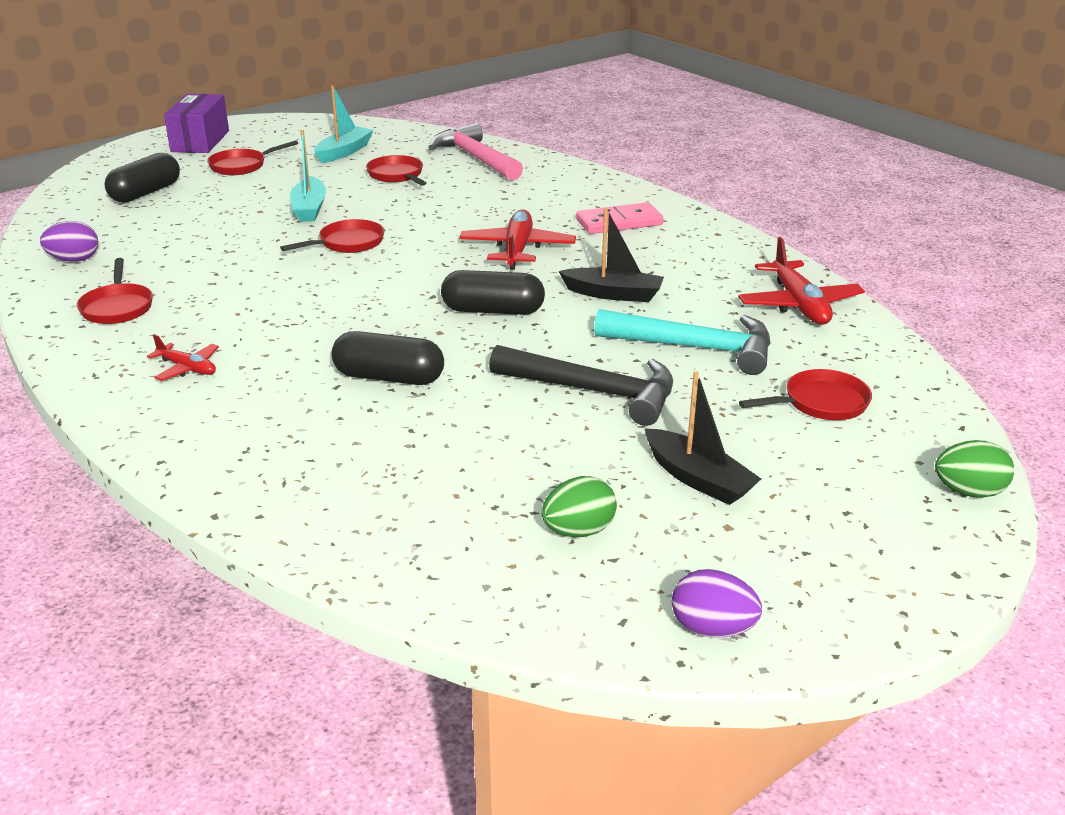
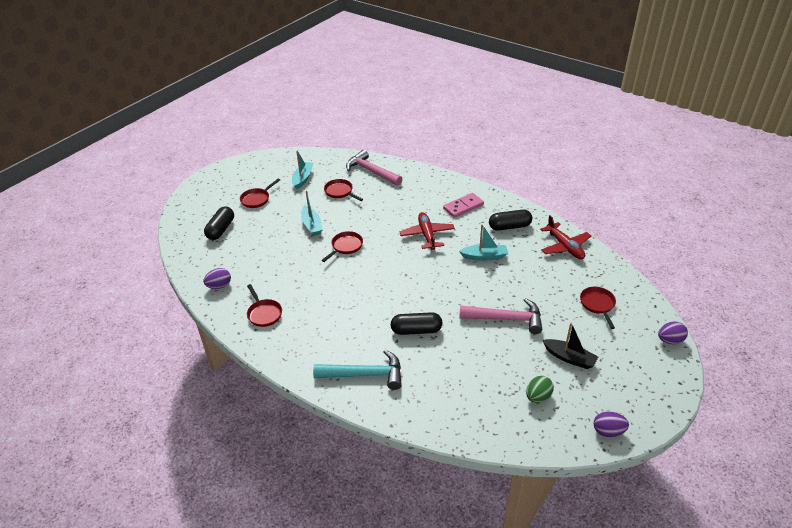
camera: 15 degrees left, 10 degrees up
(187, 368) = (324, 345): red plane -> none
(200, 141) = (221, 183): purple box -> none
(493, 311) = (438, 278): black capsule -> black capsule (509, 226)
(593, 391) = (506, 319): black hammer -> pink hammer
(613, 294) = (484, 256): black boat -> turquoise boat
(695, 348) = (534, 283): turquoise hammer -> turquoise hammer (364, 374)
(820, 403) = (597, 305): red pan -> red pan turned 60 degrees counterclockwise
(969, 492) = (670, 340): green egg -> purple egg

